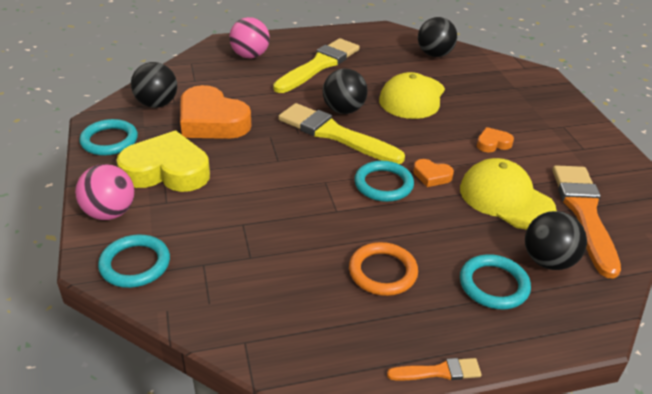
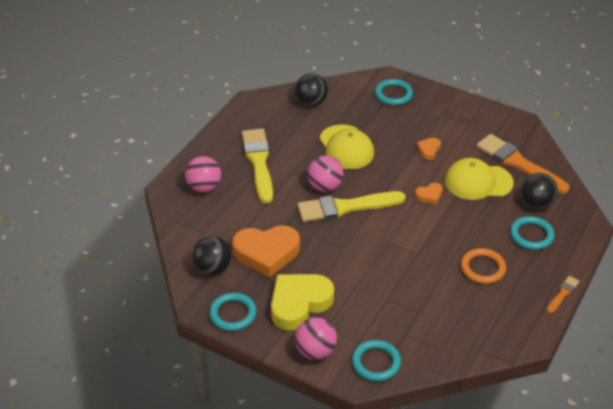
camera: 45 degrees left, 5 degrees up
(343, 110) = (325, 186): black ball -> pink ball
(383, 184) = (415, 219): turquoise ring -> turquoise ring (393, 94)

